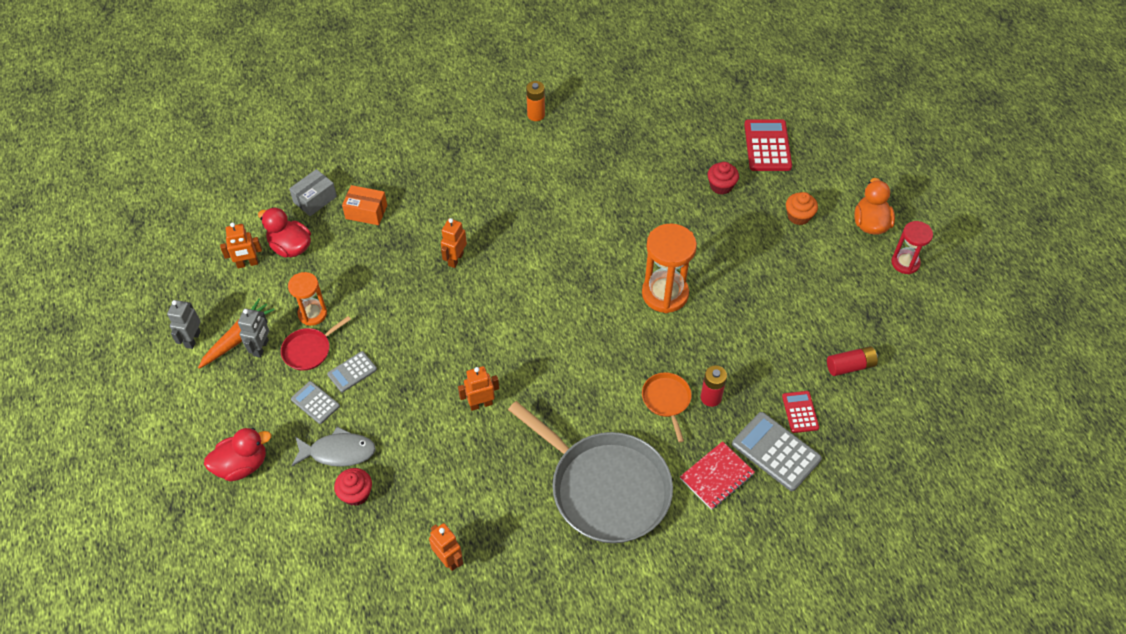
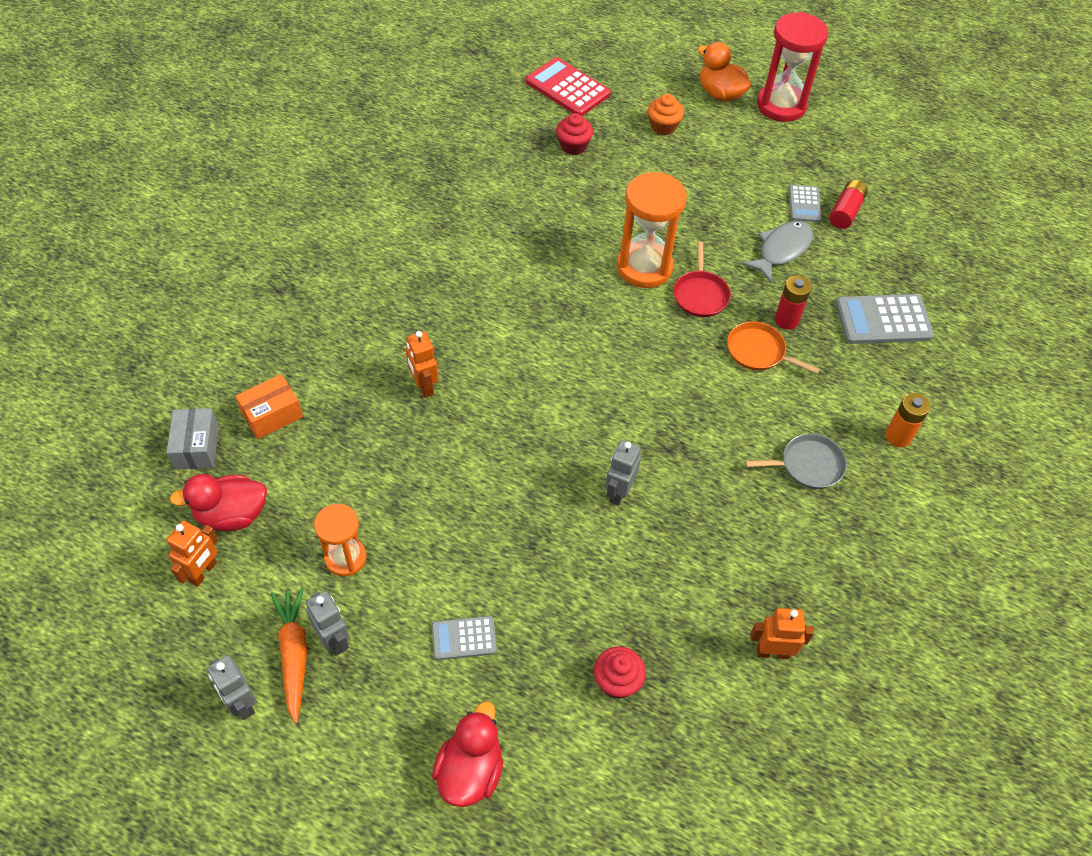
camera: 50 degrees left, 0 degrees up
(309, 350) = (389, 595): red pan -> red pan (700, 294)
(338, 452) = (549, 660): grey fish -> grey fish (781, 250)
(352, 372) = (461, 575): grey calculator -> grey calculator (804, 204)
(481, 404) = (618, 492): orange robot -> grey robot
(536, 115) = (329, 200): orange battery -> orange battery (898, 436)
(605, 488) = (808, 465): grey pan -> grey pan, size x0.44
(716, 476) = (871, 377): red notebook -> none
(800, 412) = (859, 275): red calculator -> none
(905, 263) = (781, 105): red hourglass -> red hourglass, size x1.64

